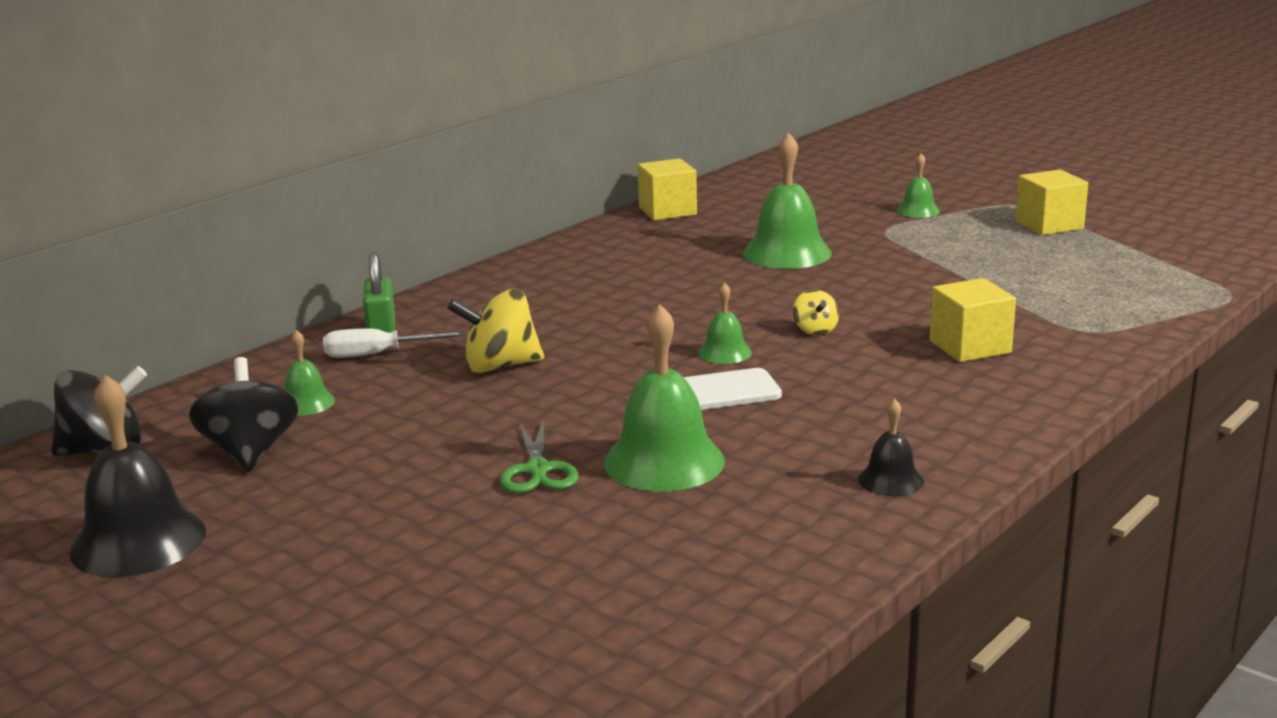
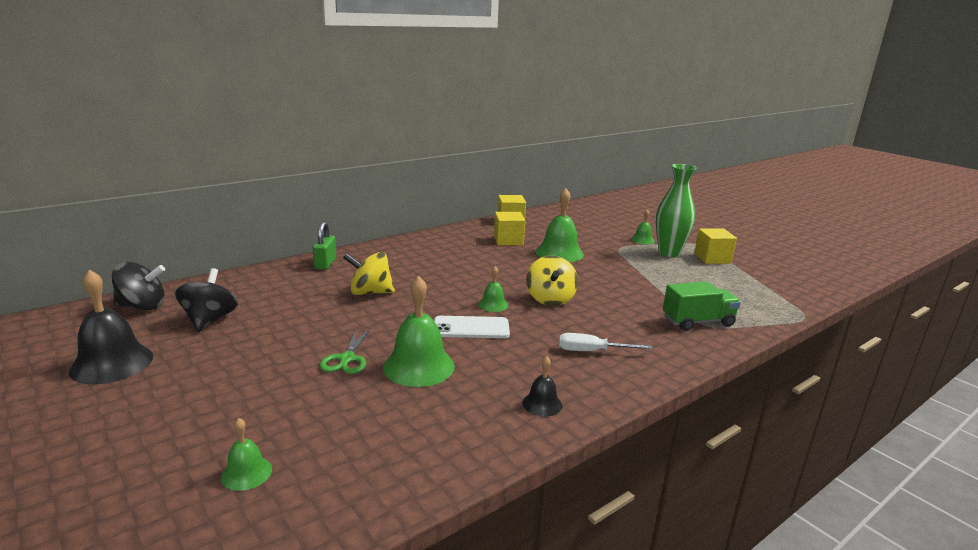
camera: 10 degrees right, 0 degrees up
(306, 403) = (259, 297): green bell -> green bell (246, 473)
(378, 354) = (314, 276): white screwdriver -> white screwdriver (592, 351)
(815, 330) = (550, 299): yellow spinning top -> yellow spinning top, size x1.91
(970, 347) = (633, 324): yellow cube -> yellow cube (508, 240)
(973, 226) = (669, 253): none -> green vase
(1070, 327) = (698, 322): none -> green truck

